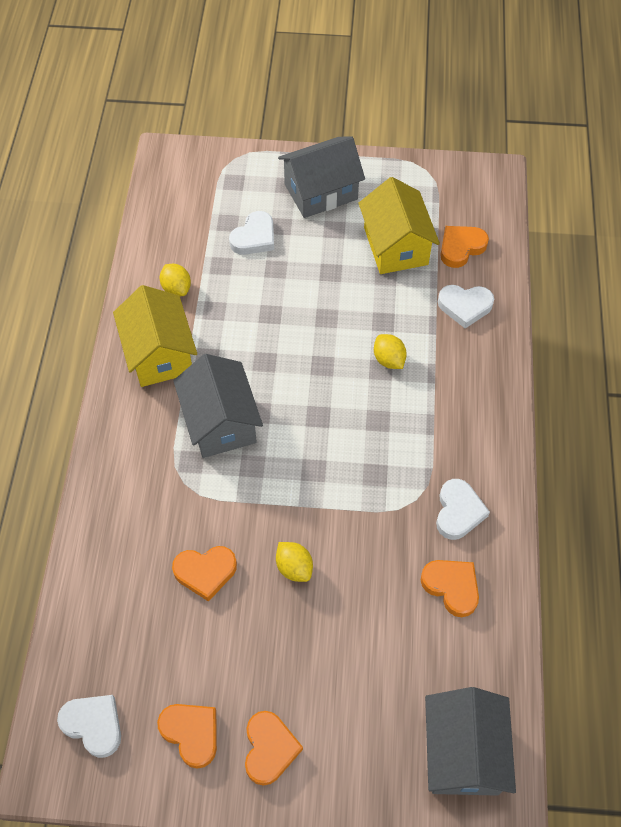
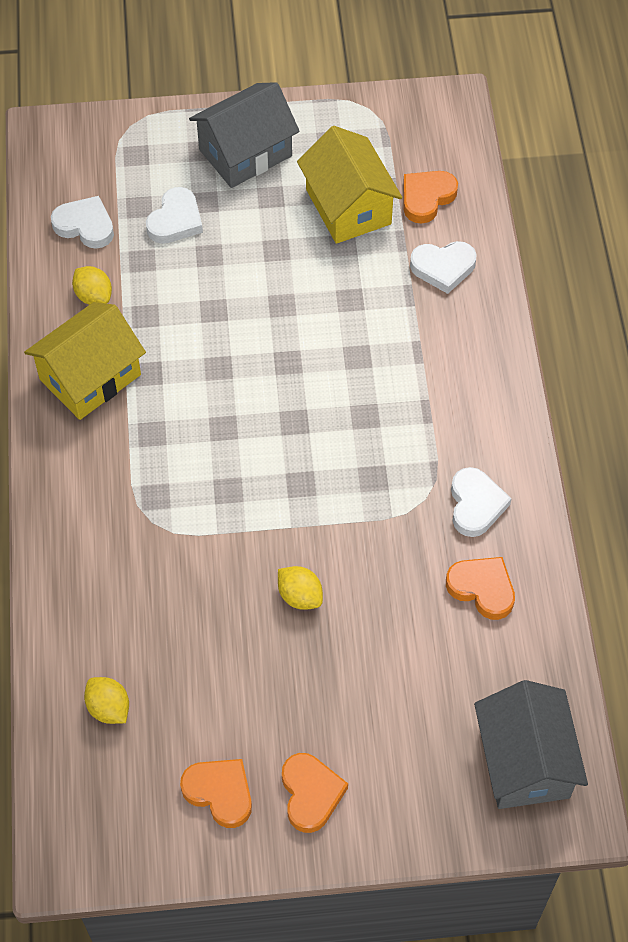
camera: 10 degrees left, 0 degrees up
(93, 725) = (107, 802): white heart -> white heart (85, 226)
(159, 354) = (90, 377): yellow house -> yellow house turned 75 degrees clockwise
(205, 572) = (199, 617): orange heart -> none
(220, 422) = (180, 446): grey house -> none
(389, 360) = (365, 344): yellow lemon -> yellow lemon (109, 708)

